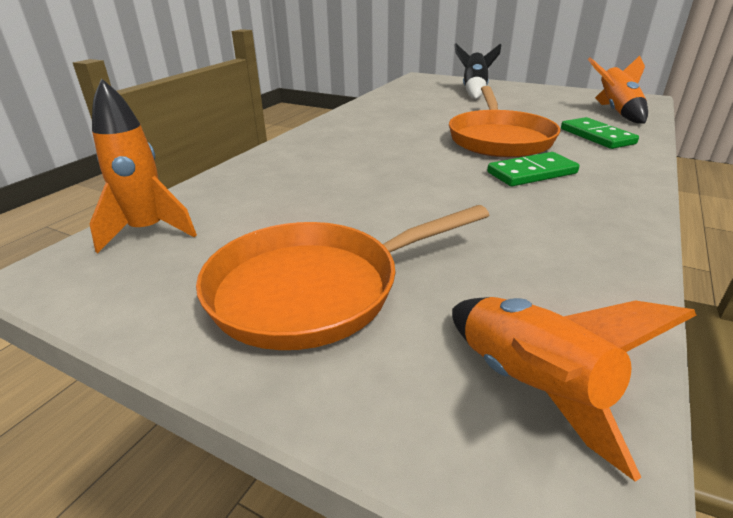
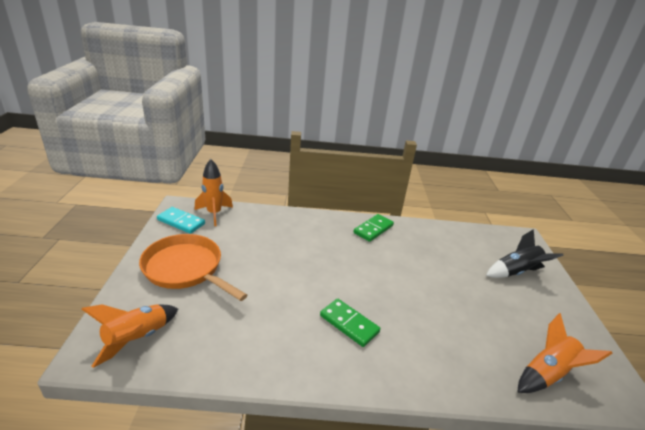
camera: 60 degrees right, 0 degrees up
(123, 276) = (181, 222): none -> turquoise domino
(499, 139) = (404, 301): orange pan -> none
(597, 136) = (457, 358): green domino -> green domino (373, 229)

